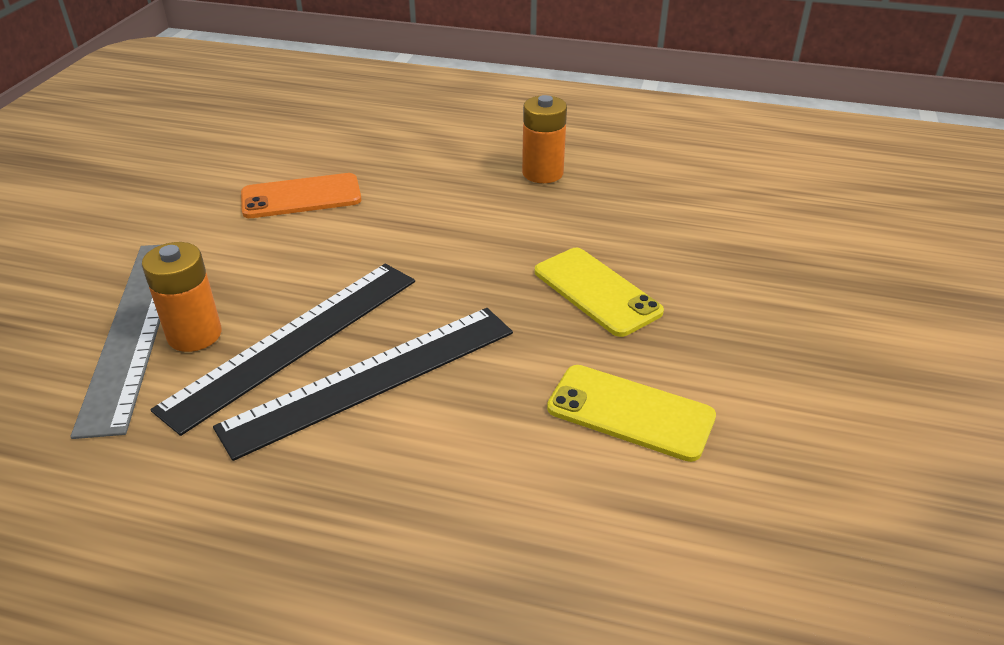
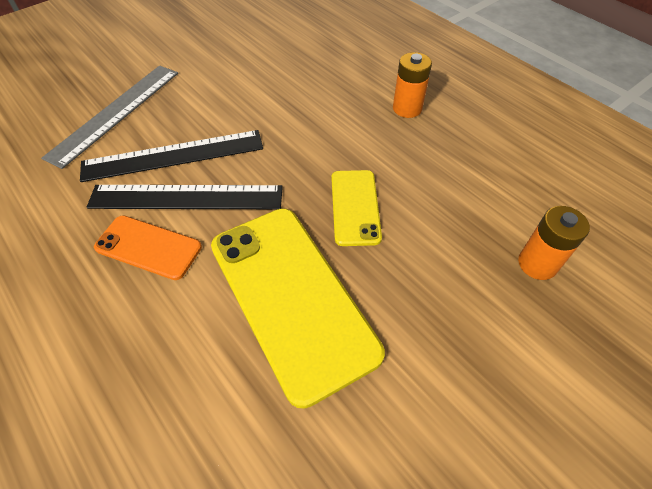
camera: 35 degrees right, 15 degrees up
(194, 335) = (136, 129): orange battery -> orange battery (537, 264)
(301, 197) = (259, 67): orange phone -> orange phone (148, 247)
(630, 412) = (291, 297): yellow phone -> yellow phone, size x1.91

